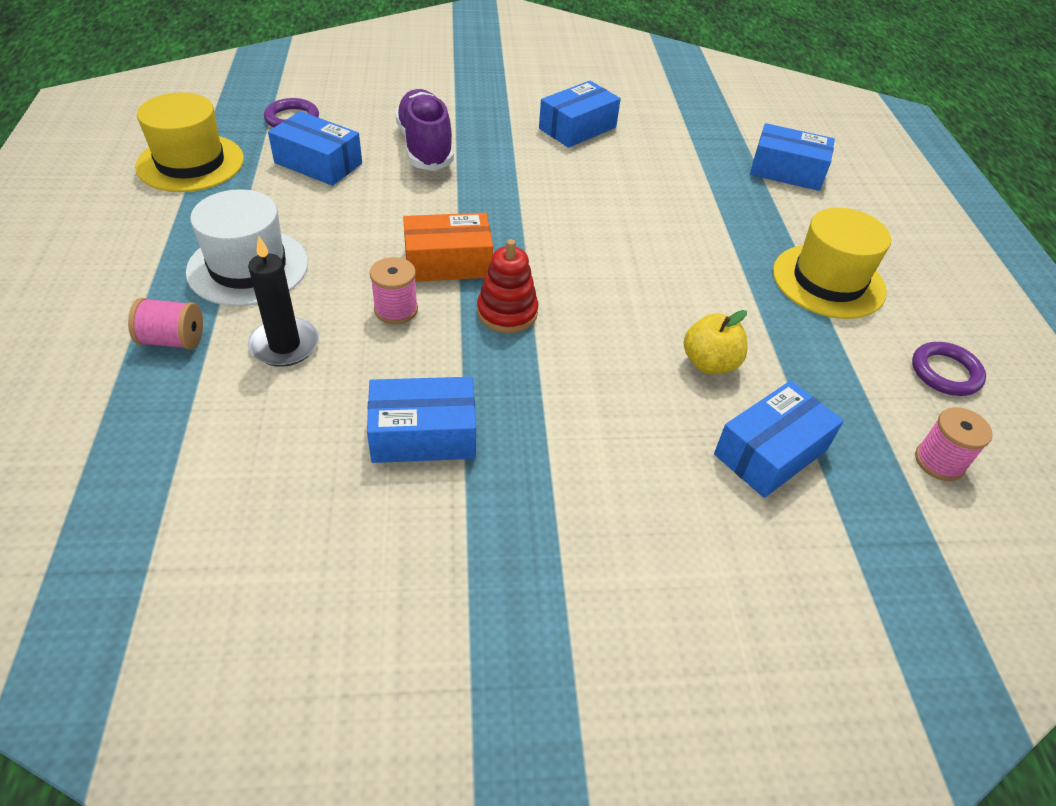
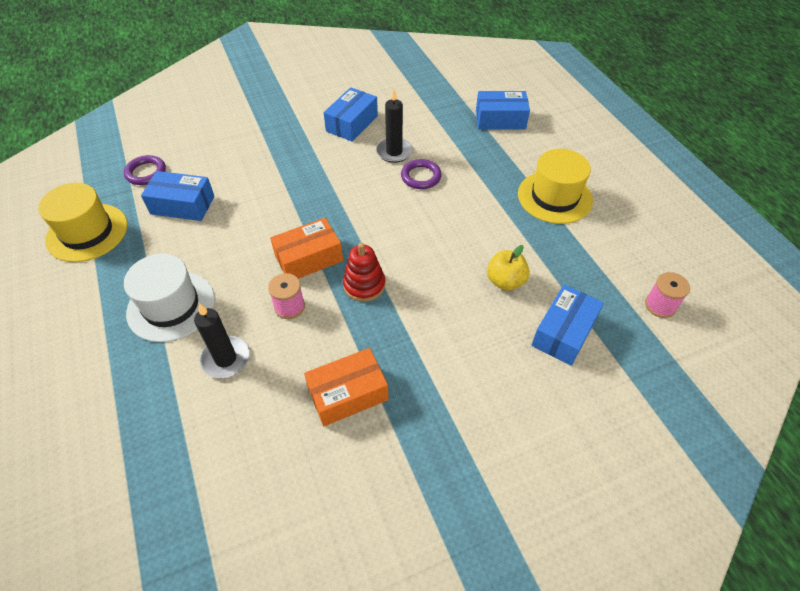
camera: 15 degrees left, 5 degrees up
(173, 340) = (144, 381): pink spool -> none
(423, 434) = (348, 394): blue box -> orange box
(425, 147) = (253, 169): purple shoe -> none
(619, 172) = (394, 152): none -> black candle
(945, 372) = (643, 242): purple ring -> purple ring (421, 177)

